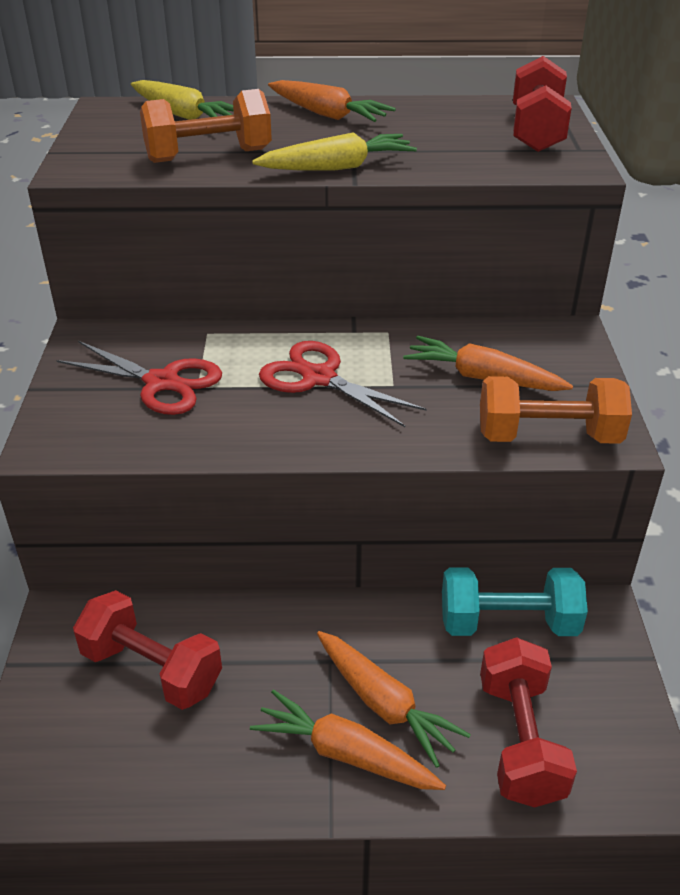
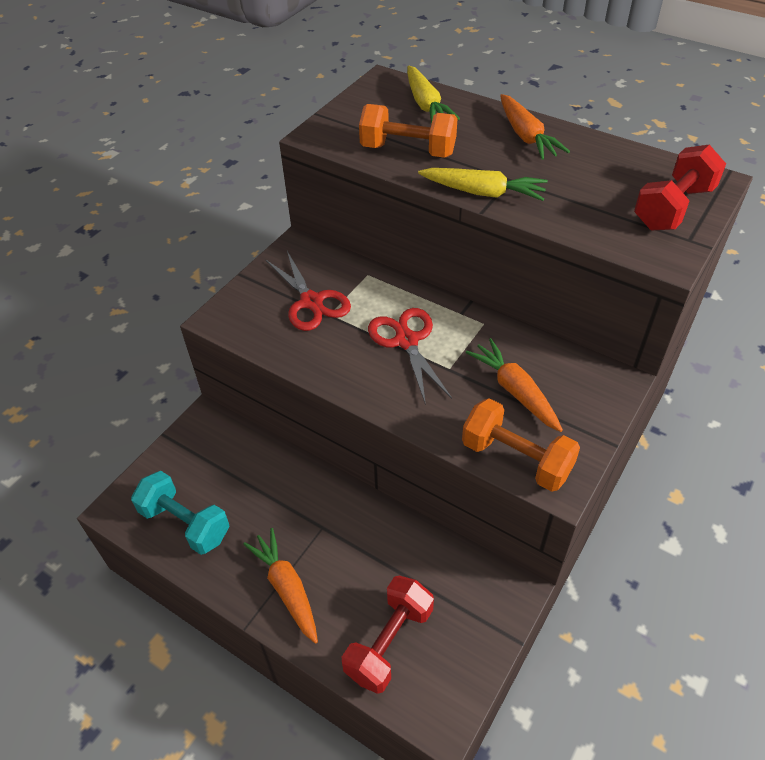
camera: 35 degrees right, 10 degrees up
(152, 669) = (227, 478): red dumbbell -> none
(383, 703) = (330, 571): orange carrot -> none
(508, 623) = (447, 565): turquoise dumbbell -> turquoise dumbbell (185, 523)

